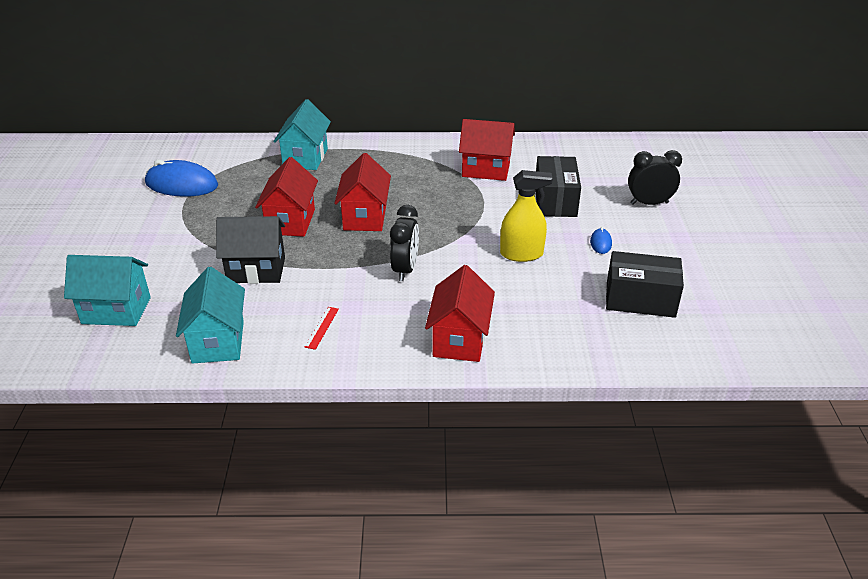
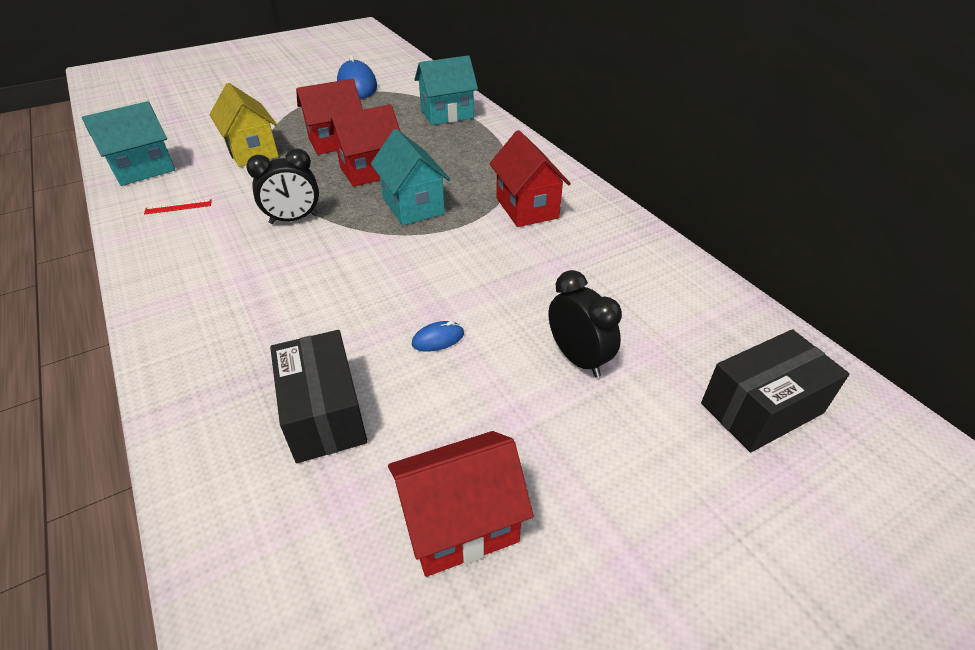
camera: 60 degrees right, 5 degrees up
(116, 310) = (172, 121): turquoise house -> turquoise house (413, 206)
(256, 270) = (252, 152): black house -> yellow house
(460, 340) = (183, 288): red house -> red house (460, 524)
(521, 254) = (369, 282): yellow spray bottle -> none
(555, 200) = (507, 274): black box -> black box (761, 408)

